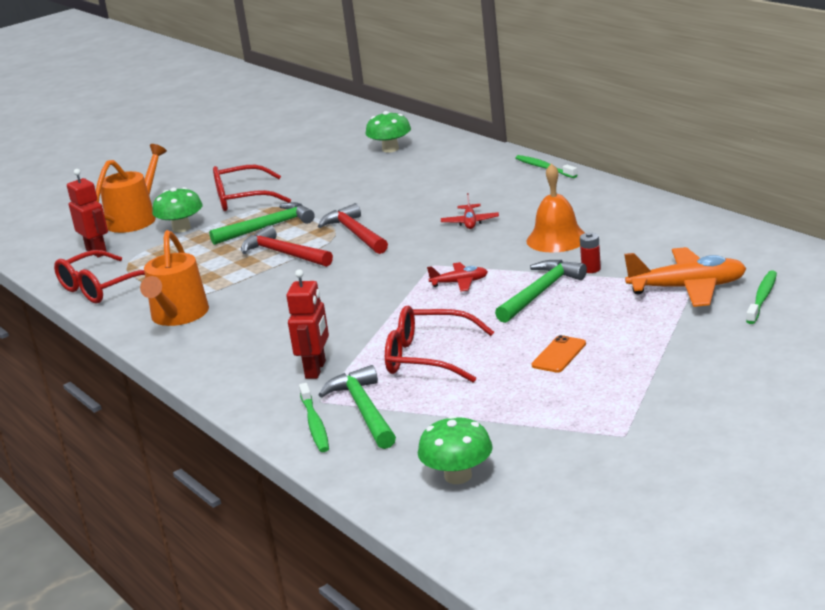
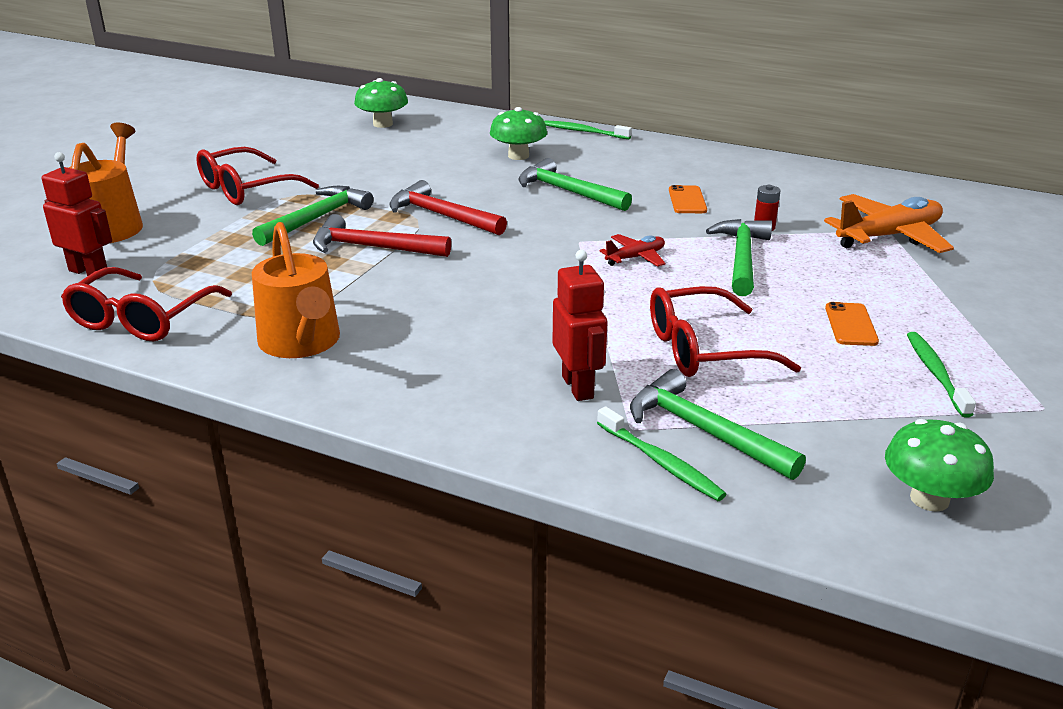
camera: 30 degrees left, 5 degrees up
(181, 228) = (193, 230): green mushroom -> green mushroom (518, 156)
(470, 222) = (568, 191): red plane -> green hammer
(556, 239) = (687, 200): orange bell -> orange phone
(762, 298) = (973, 238): green toothbrush -> green toothbrush (936, 373)

